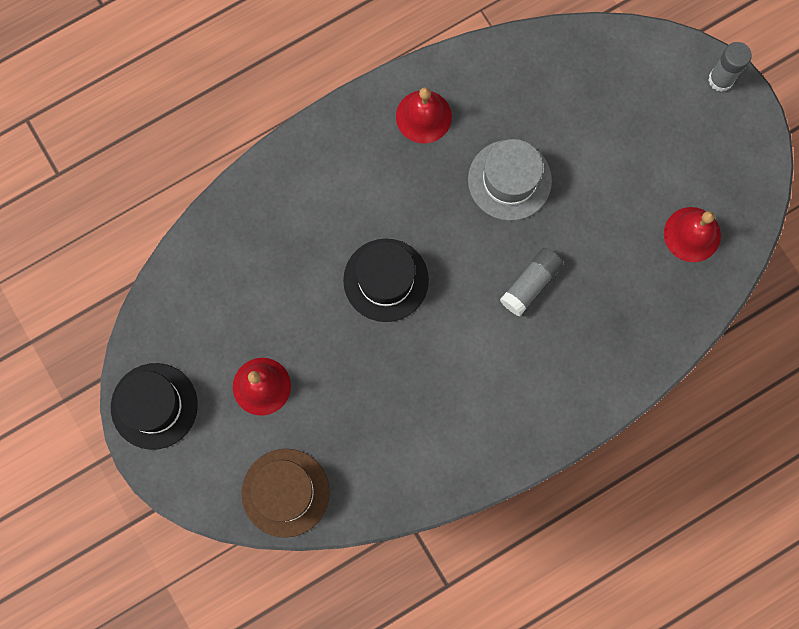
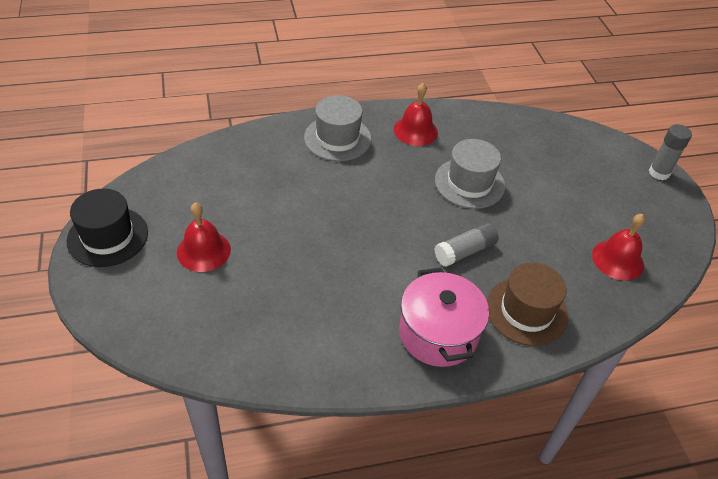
camera: 15 degrees right, 30 degrees down
(285, 492) = (178, 334): brown hat -> brown hat (526, 311)
(337, 165) = (337, 138): none -> grey hat
(386, 280) = (343, 214): black hat -> none
(532, 398) = (438, 333): none -> pink pot

